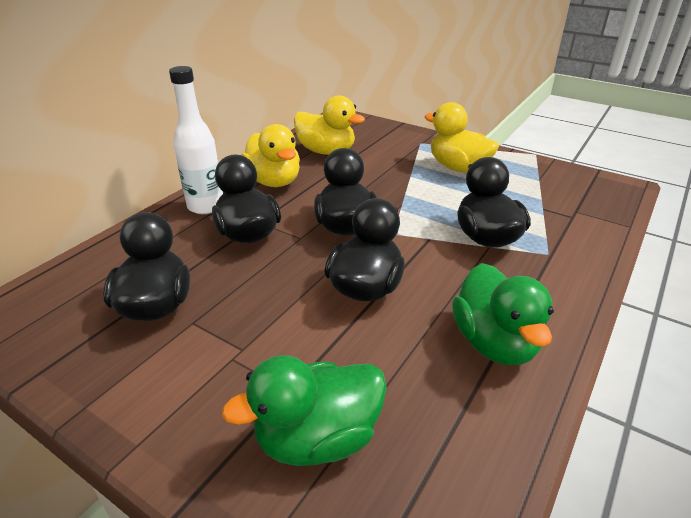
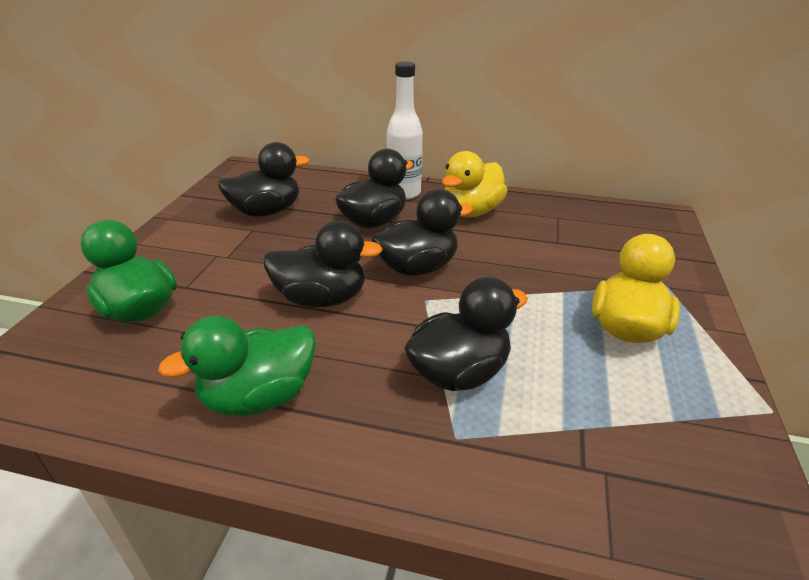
camera: 70 degrees right, 0 degrees up
(326, 151) = (563, 225): yellow duck -> none

